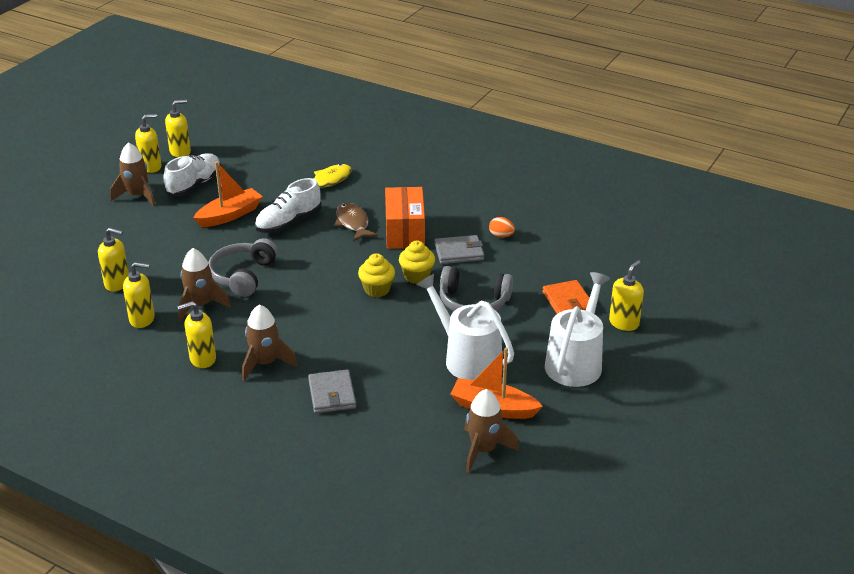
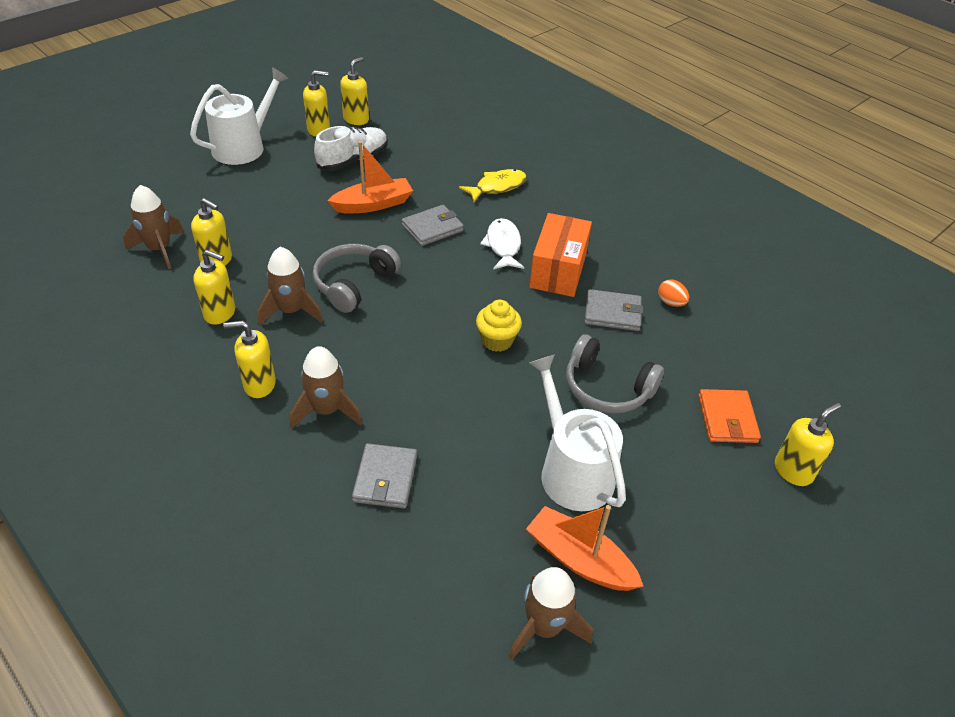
camera: 15 degrees right, 10 degrees up
(137, 196) = (289, 160): brown rocket -> brown rocket (159, 249)
(180, 152) = (356, 119): yellow soap dispenser -> yellow soap dispenser turned 45 degrees counterclockwise
(288, 222) = (432, 228): white shoe -> grey wallet
(353, 223) = (503, 245): brown fish -> white fish
(417, 276) = (551, 334): yellow cupcake -> none
(575, 362) = (711, 516): white watering can -> white watering can (243, 147)

